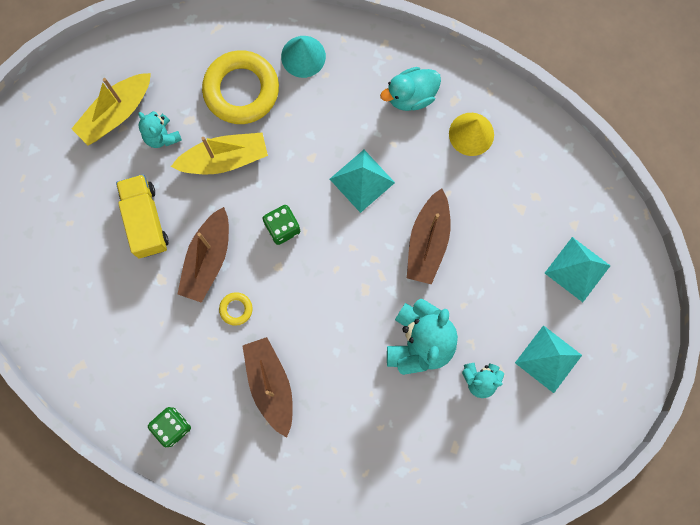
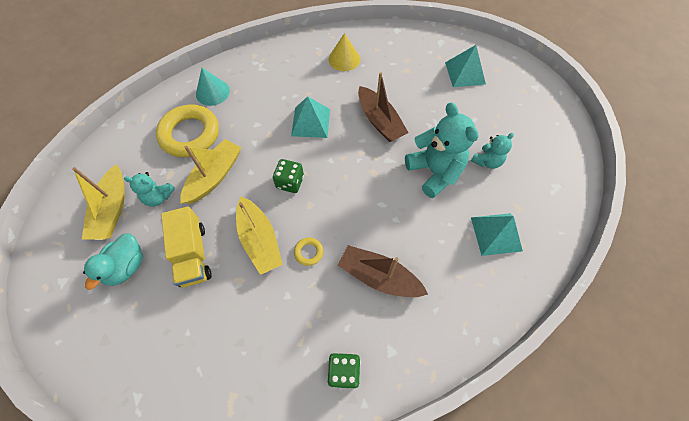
camera: 45 degrees left, 15 degrees down
(145, 220) = (193, 254): yellow truck -> yellow truck turned 135 degrees counterclockwise
(207, 259) = (260, 240): brown boat -> yellow boat
(411, 96) = (294, 66): turquoise duck -> turquoise duck (127, 266)
(548, 358) = (504, 121): turquoise pyramid -> turquoise pyramid (496, 234)

